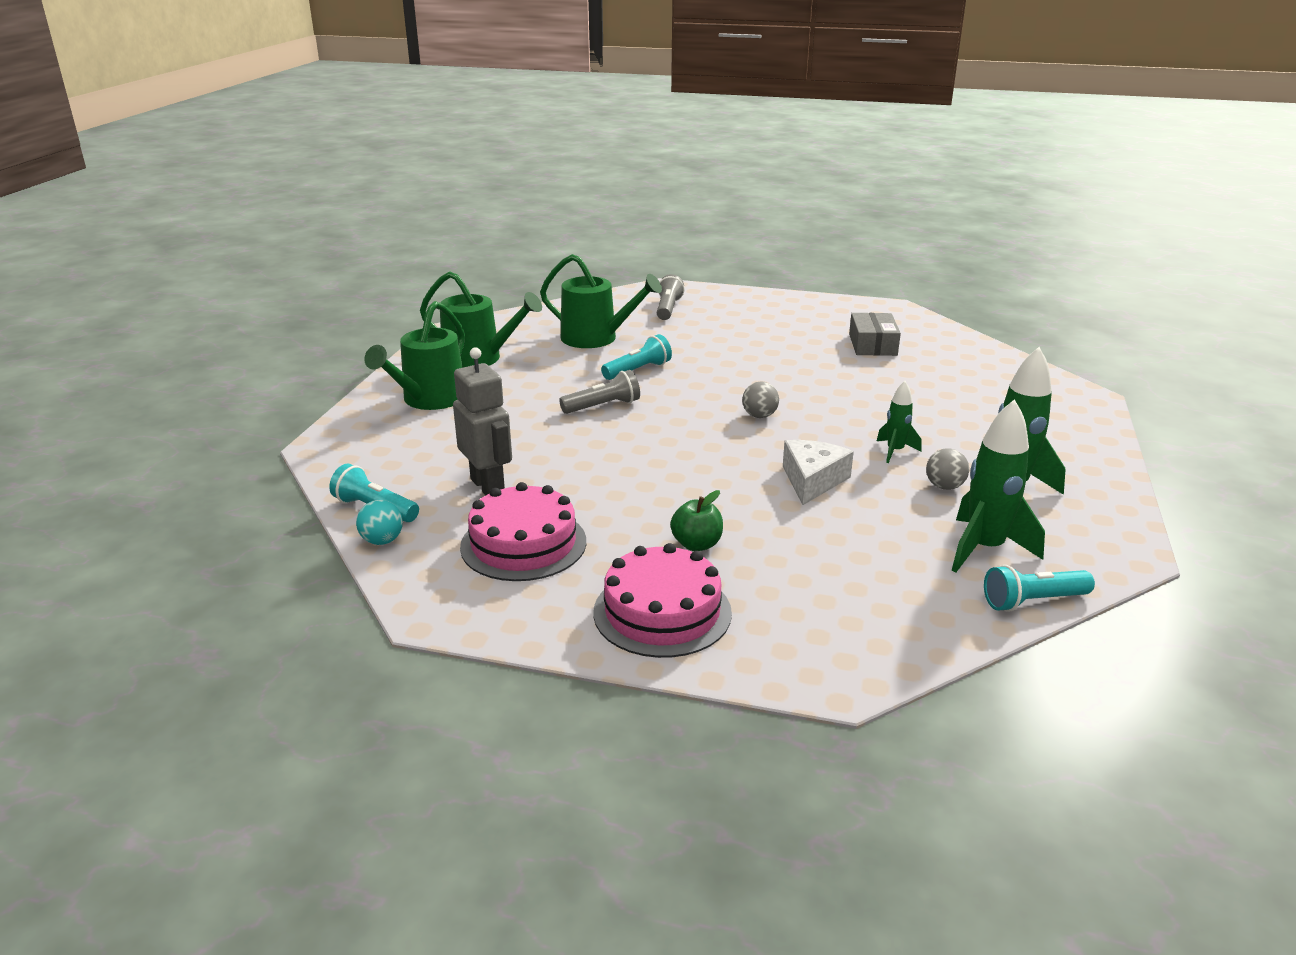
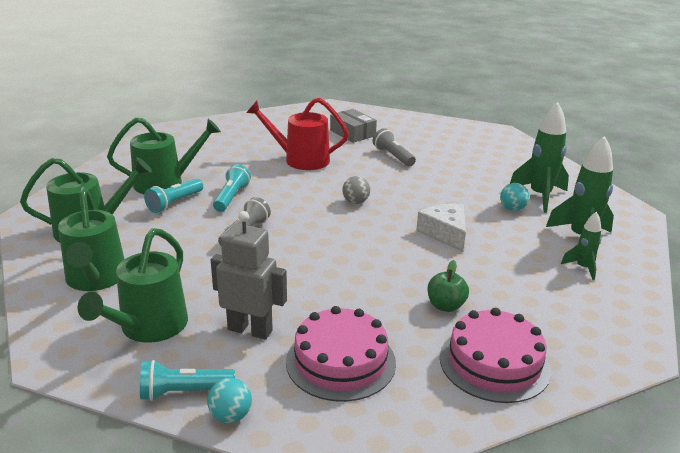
camera: 40 degrees left, 0 degrees up
(416, 452) = (149, 327): none -> green watering can
(668, 308) = (187, 145): grey flashlight -> grey flashlight (393, 156)
(766, 356) = (301, 160): none -> red watering can
(895, 451) = (459, 197): green rocket -> green rocket (583, 268)
(944, 486) = (512, 209): grey ball -> turquoise ball
(1033, 601) = (640, 258): turquoise flashlight -> turquoise flashlight (174, 203)

